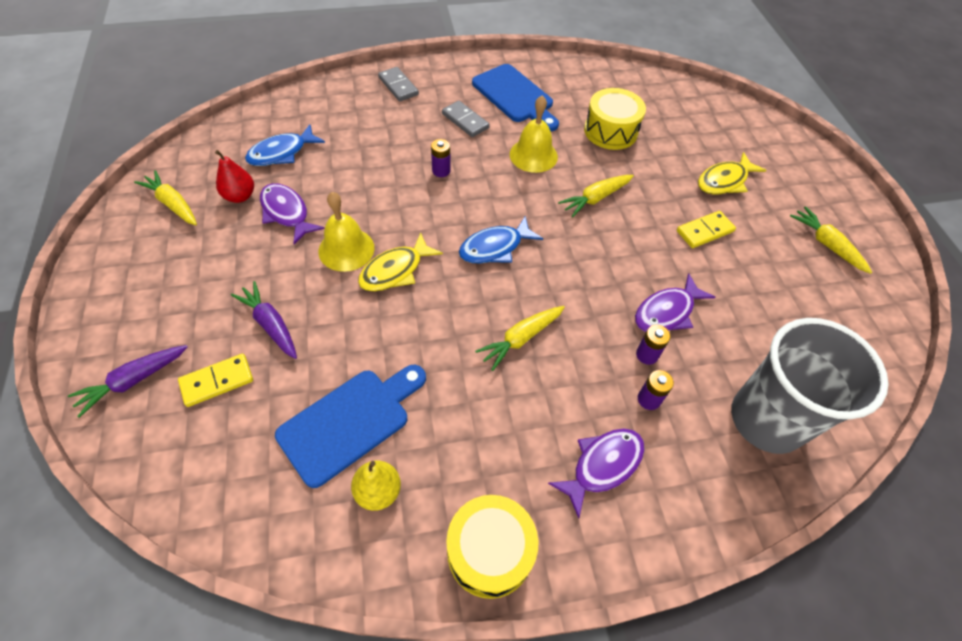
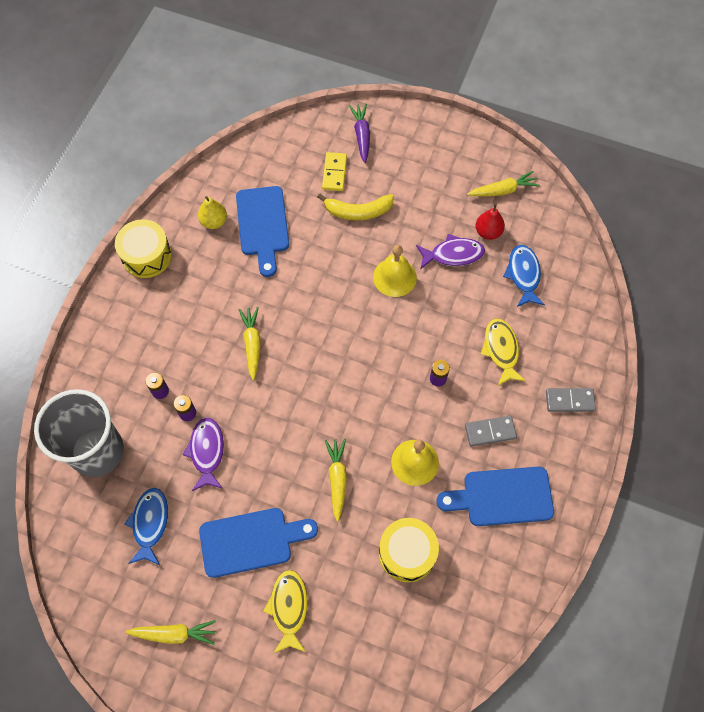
camera: 125 degrees right, 10 degrees up
(270, 324) = (358, 211): purple carrot -> yellow banana
(395, 270) = (356, 298): yellow fish -> yellow fish (501, 350)
(495, 247) = (336, 372): blue fish -> blue fish (150, 523)
(602, 465) = (144, 336): purple fish -> none
(705, 231) = (251, 541): yellow domino -> blue cutting board

